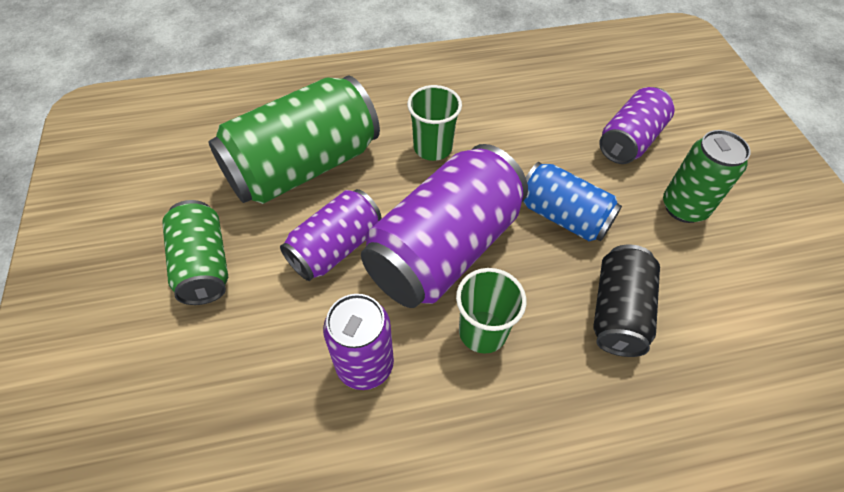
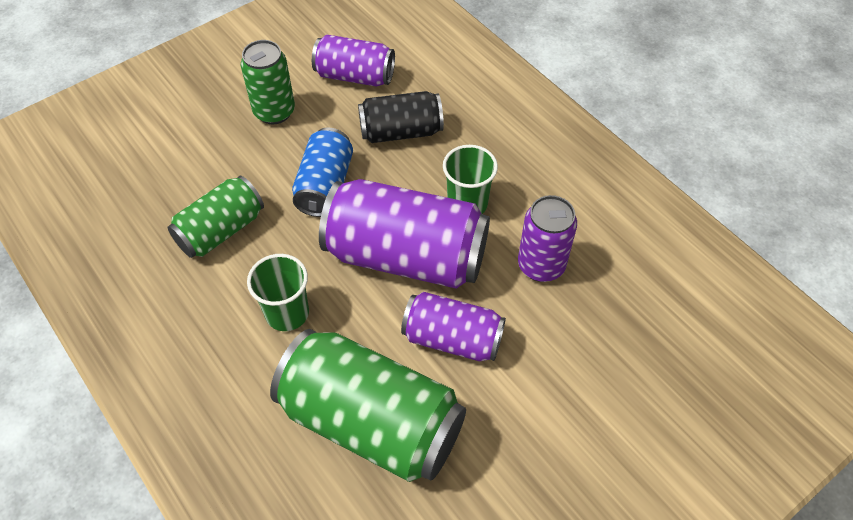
camera: 115 degrees left, 0 degrees up
(204, 264) = (535, 441): green can -> green can (221, 230)
(629, 140) = (205, 161): purple can -> purple can (355, 76)

